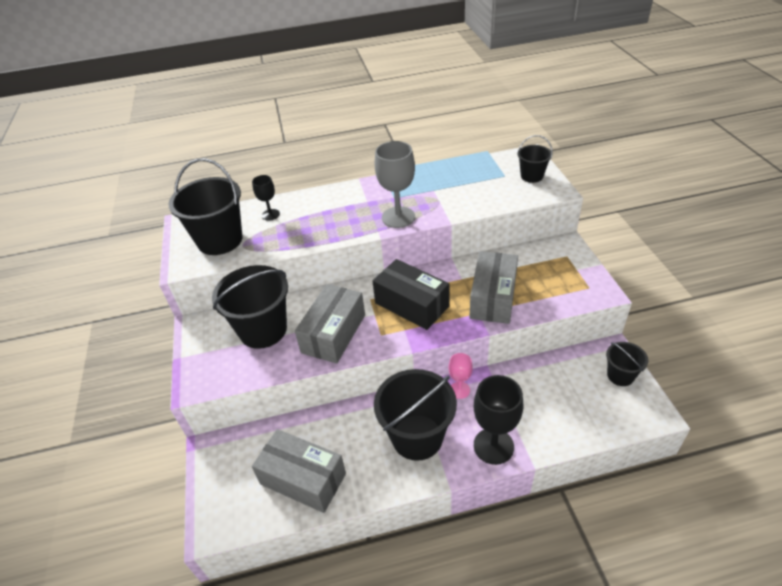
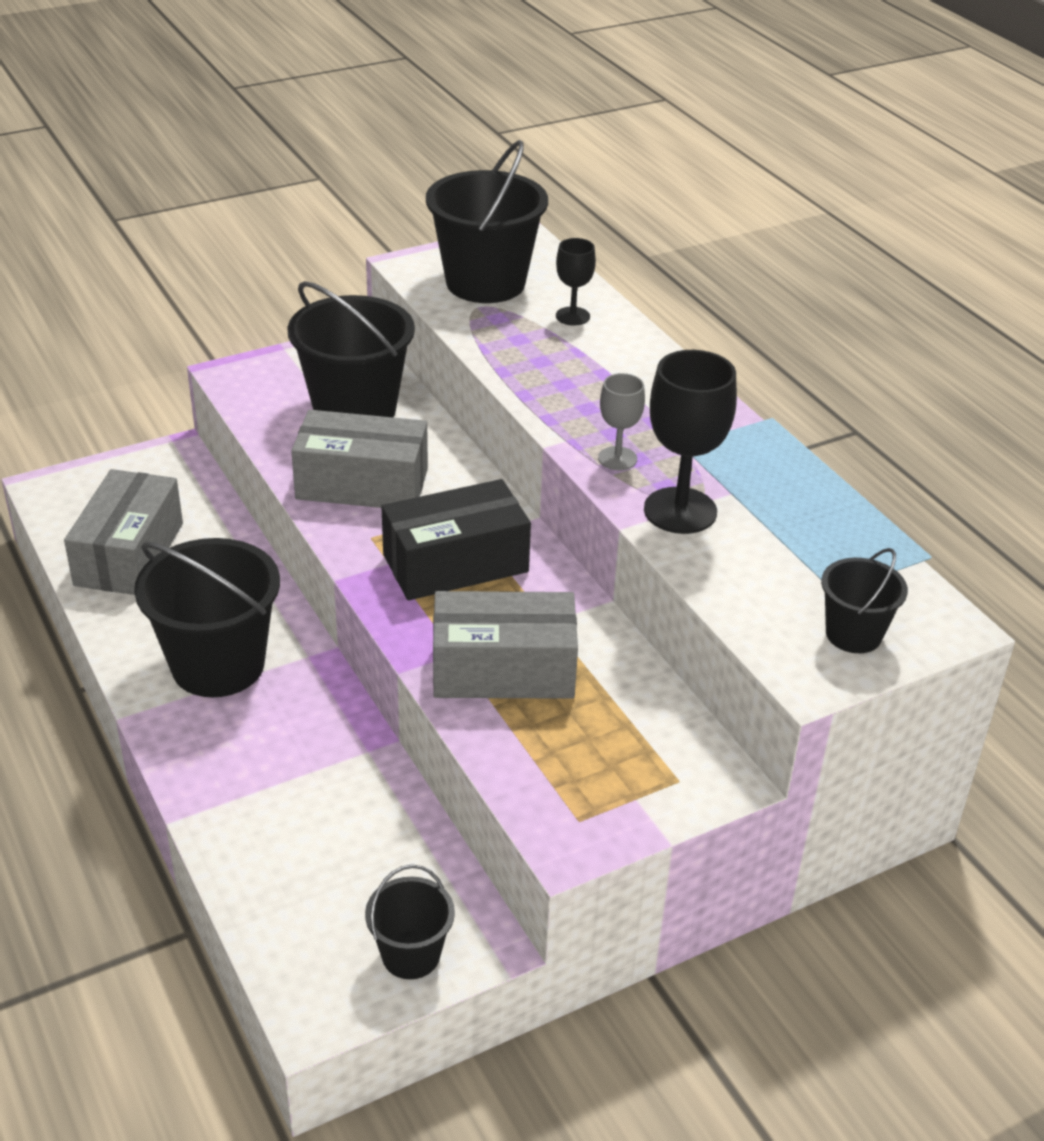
camera: 70 degrees right, 5 degrees down
(398, 217) = (617, 458): grey goblet -> grey goblet, size x0.56
(411, 305) = (455, 563): black box -> black box turned 45 degrees clockwise
(459, 390) = (328, 707): pink goblet -> none
(493, 446) = (209, 763): black goblet -> black goblet (680, 511)

